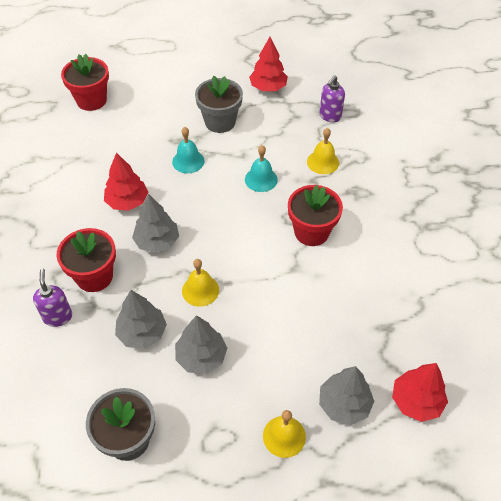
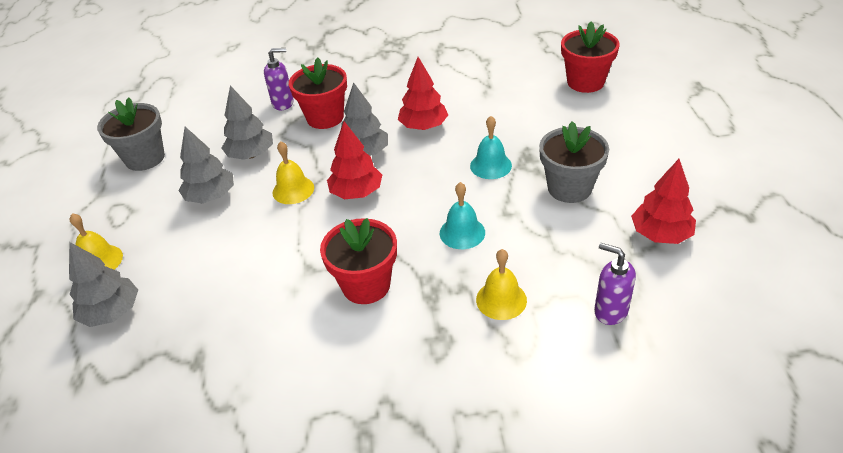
camera: 95 degrees right, 10 degrees down
(416, 401) = (85, 385): red tree -> red tree (356, 192)

